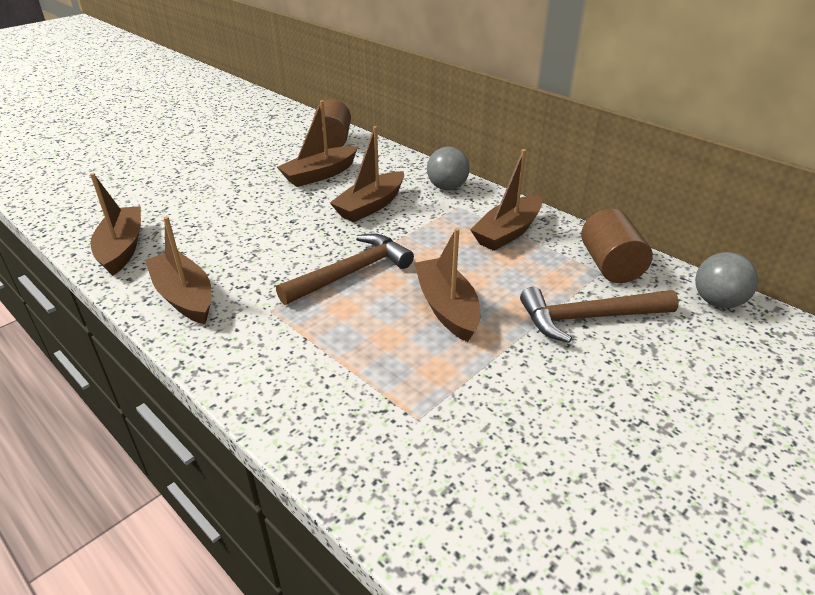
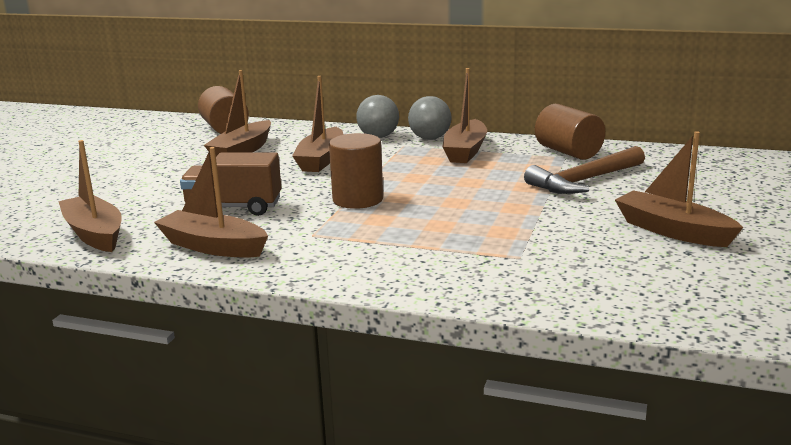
camera: 25 degrees left, 15 degrees down
(246, 249) = (234, 208): none -> brown truck
(351, 273) = (358, 199): brown hammer -> brown cylinder
(447, 308) = (468, 200): brown boat -> brown boat (673, 231)
(717, 302) = (664, 154): grey ball -> grey ball (430, 138)

